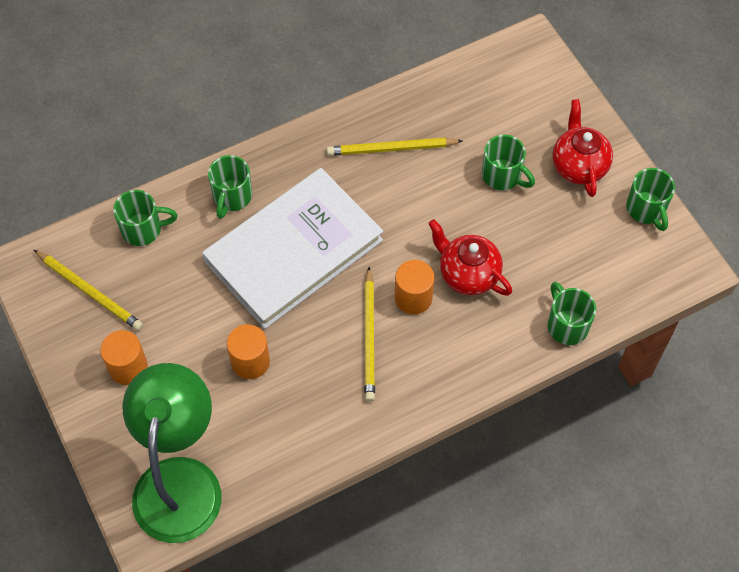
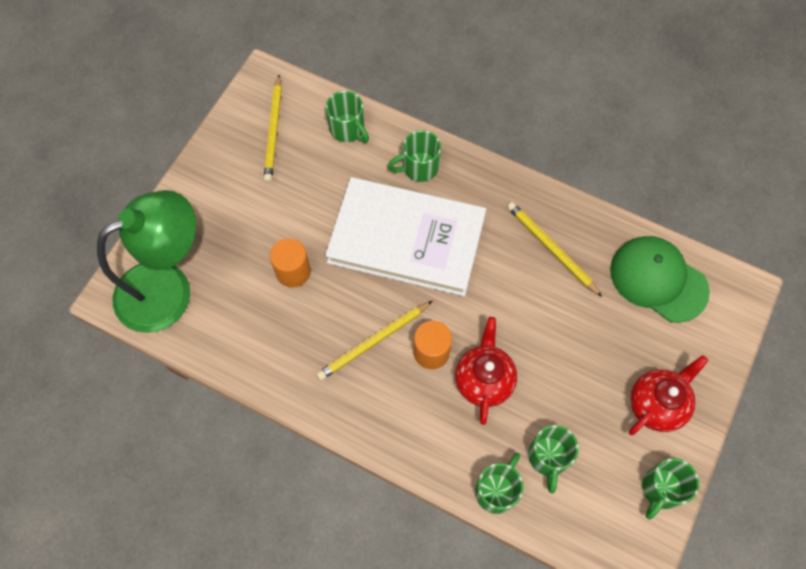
camera: 55 degrees right, 5 degrees up
(128, 367) = (232, 195): orange cylinder -> none
(478, 93) = (658, 280): none -> green cap
(503, 176) = (596, 349): green mug -> green mug (548, 458)

